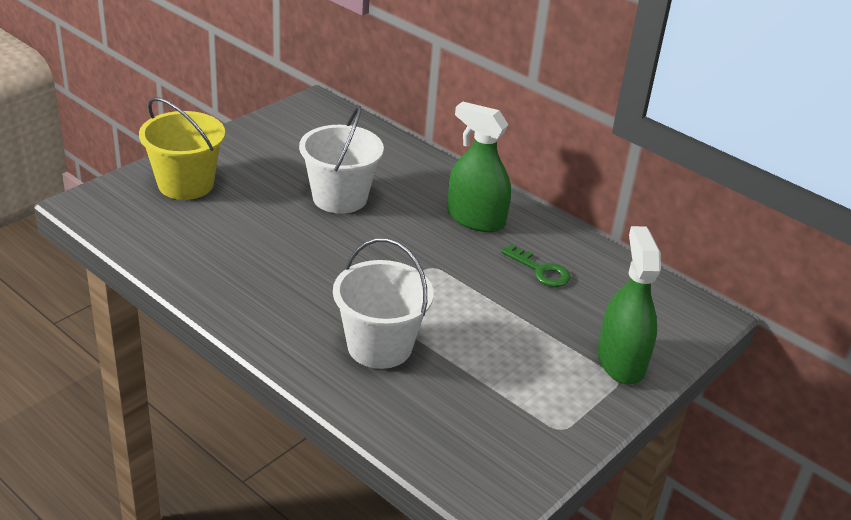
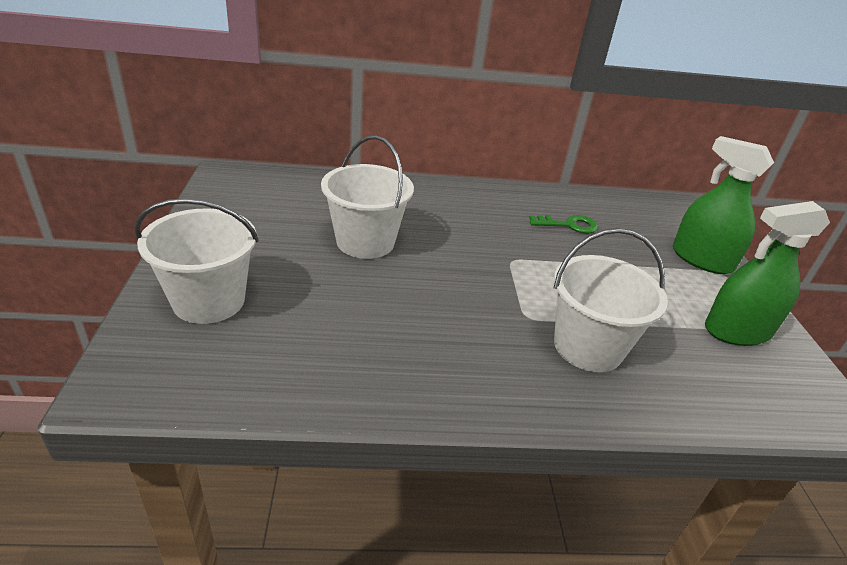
camera: 45 degrees left, 0 degrees up
(185, 184) = (209, 301): yellow bucket -> white bucket
(475, 219) = (478, 210): green spray bottle -> green spray bottle (737, 331)

